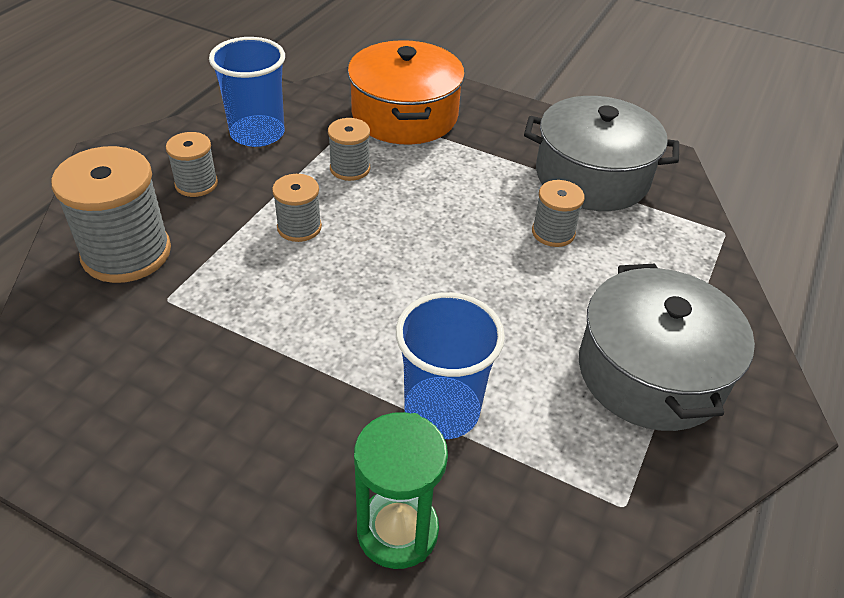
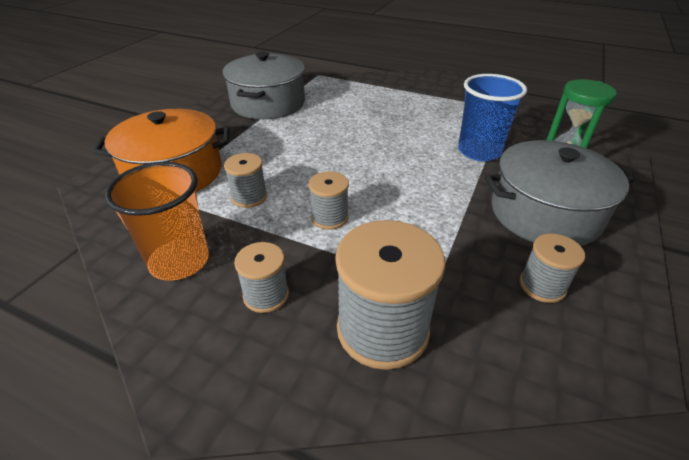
camera: 90 degrees left, 5 degrees down
(257, 133) = (179, 261): blue cup -> orange cup
(553, 232) = (324, 117): grey spool -> grey spool (542, 286)
(650, 372) = (425, 98): grey pot -> grey pot (544, 213)

